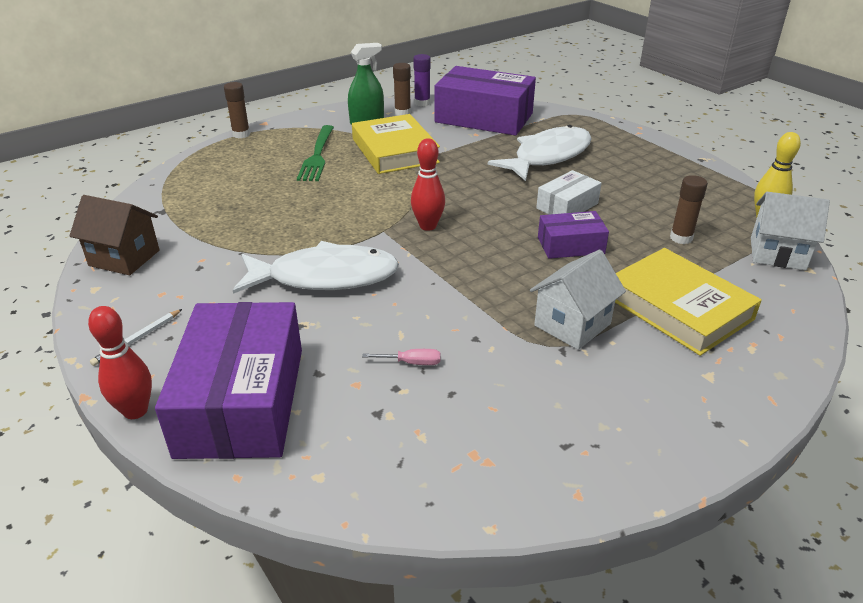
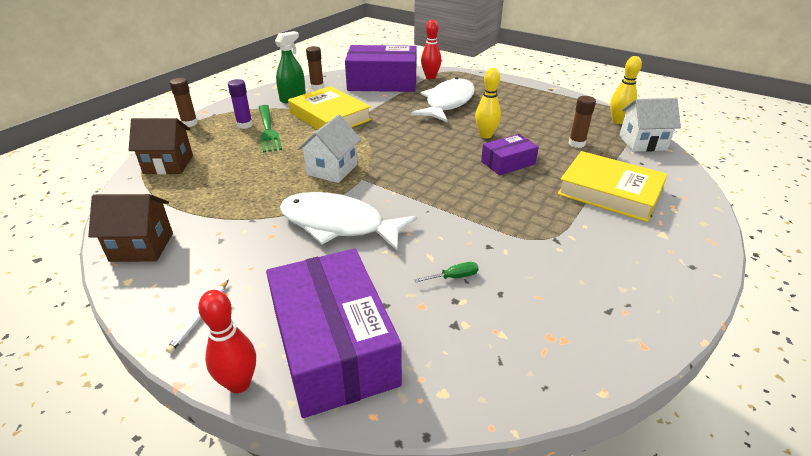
camera: 20 degrees left, 0 degrees up
(195, 177) = (168, 164): none -> brown house
(325, 277) = (338, 225): white fish -> white fish turned 135 degrees counterclockwise
(411, 363) = (453, 277): pink screwdriver -> green screwdriver
(422, 103) = (328, 78): purple glue stick -> purple glue stick (244, 125)
(428, 226) = (394, 168): red bowling pin -> red bowling pin (430, 77)
(567, 206) = (486, 135): white box -> yellow bowling pin
(572, 325) = (549, 220): white house -> white house (332, 170)

